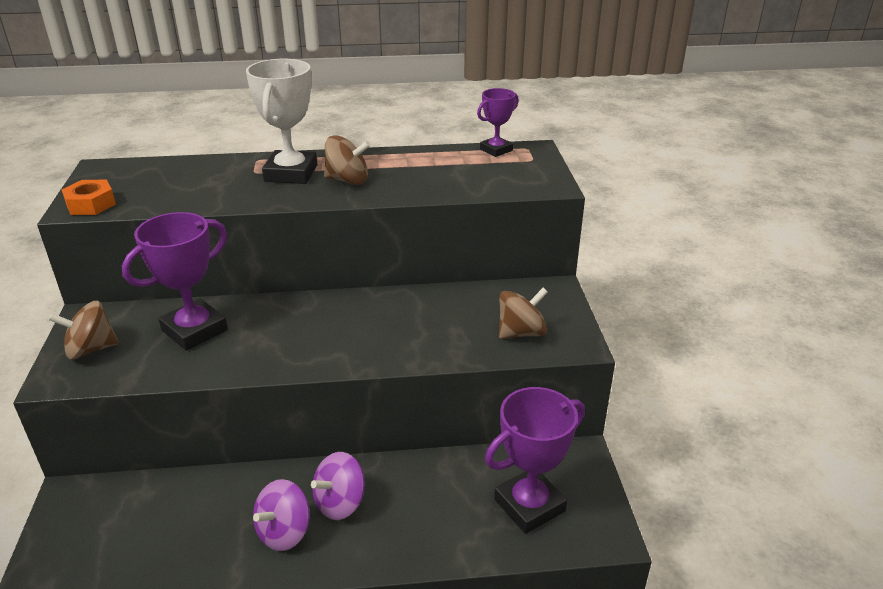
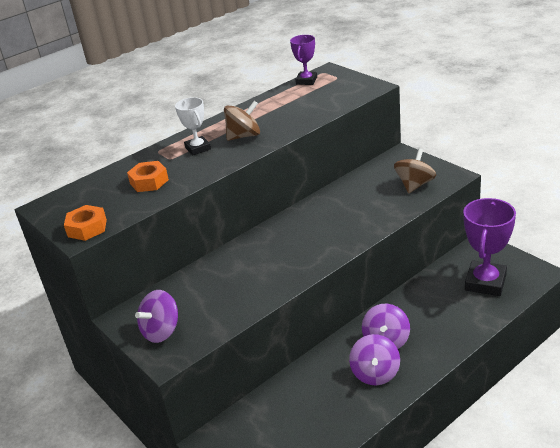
camera: 30 degrees left, 0 degrees up
(91, 349) = (161, 331): brown spinning top -> purple spinning top
(194, 330) = (216, 284): purple trophy -> none
(202, 186) = (149, 182): none -> orange nut
(291, 173) = (198, 148): white trophy -> white trophy, size x0.58

